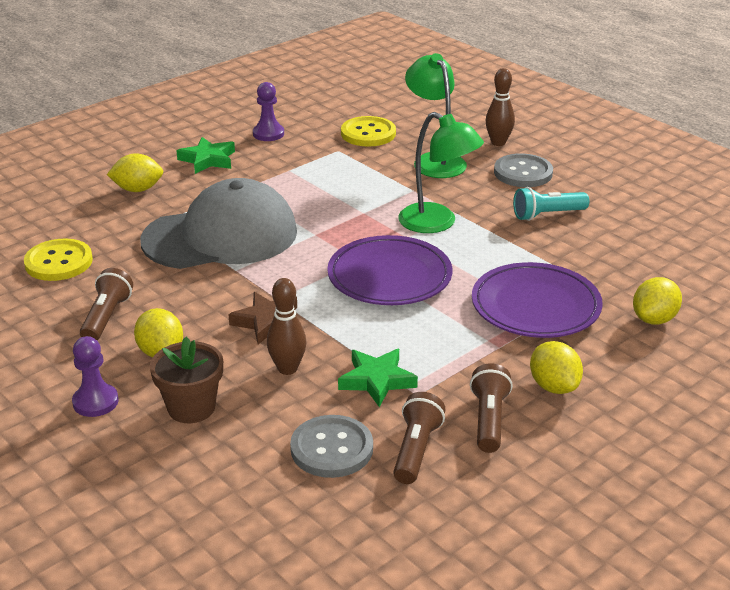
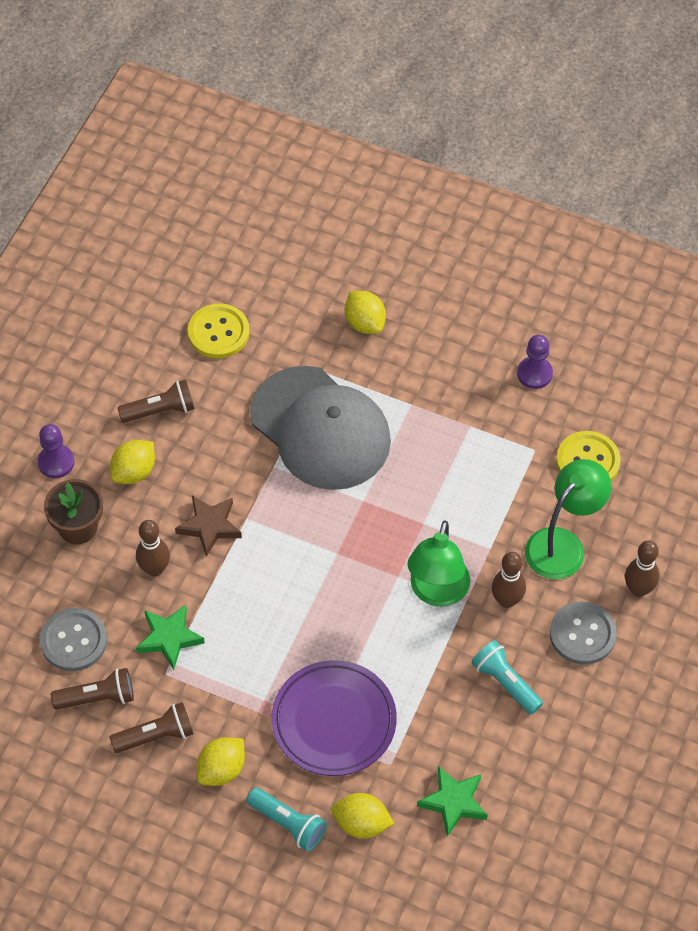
camera: 65 degrees right, 25 degrees up
(208, 160) = (451, 349): green star -> green star (453, 802)
(389, 277) = (323, 589): purple plate -> none
(468, 195) = (506, 600): none -> brown bowling pin
(636, 361) = (288, 824): none -> turquoise flashlight

